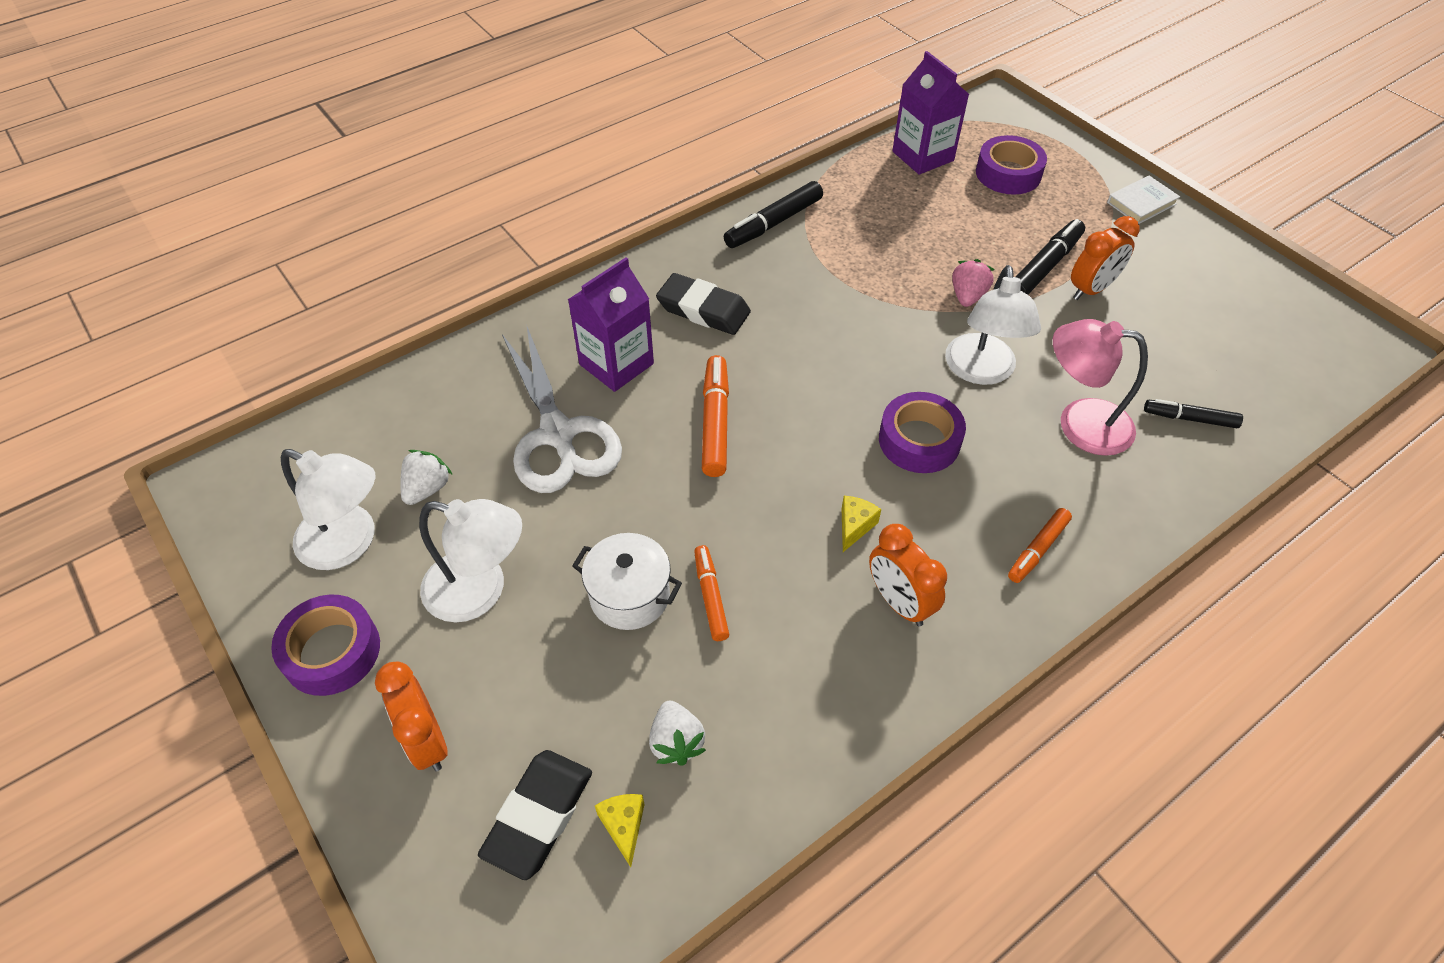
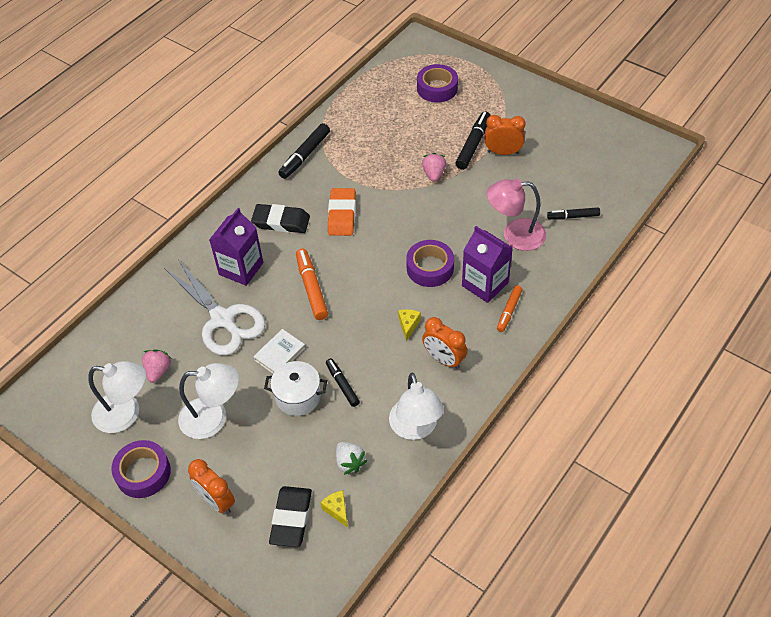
camera: 15 degrees left, 0 degrees up
(427, 488) = (158, 371): white strawberry -> pink strawberry
(710, 597) = (342, 385): orange marker -> black marker
(801, 322) = (342, 215): none -> orange eraser
(923, 156) = (382, 88): purple carton -> purple carton (485, 284)
(981, 371) = (453, 218): white lamp -> white lamp (415, 428)
(1091, 289) = (503, 152): orange clock -> orange clock turned 120 degrees counterclockwise
(1141, 203) = (519, 90): white book -> white book (280, 354)

